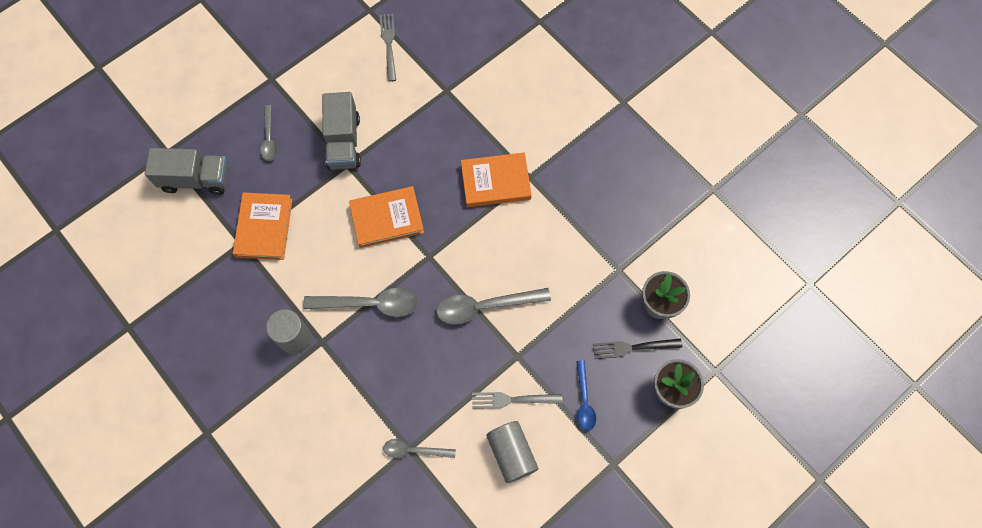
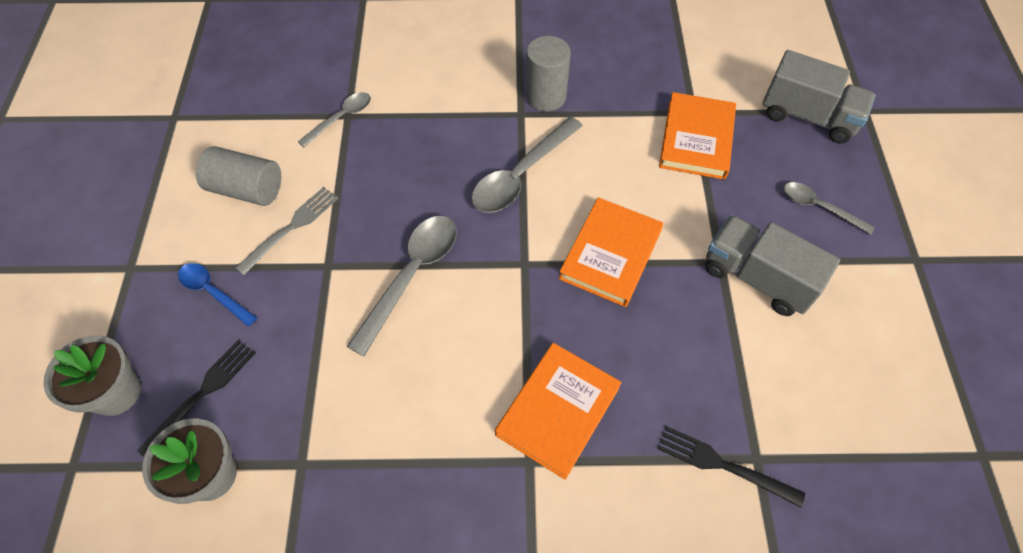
camera: 130 degrees right, 10 degrees down
(196, 179) = (808, 116): grey truck -> grey truck turned 105 degrees counterclockwise
(264, 228) = (696, 139): orange book -> orange book turned 60 degrees clockwise
(389, 44) = (895, 438): grey fork -> none
(461, 101) = (723, 465): none -> black fork

